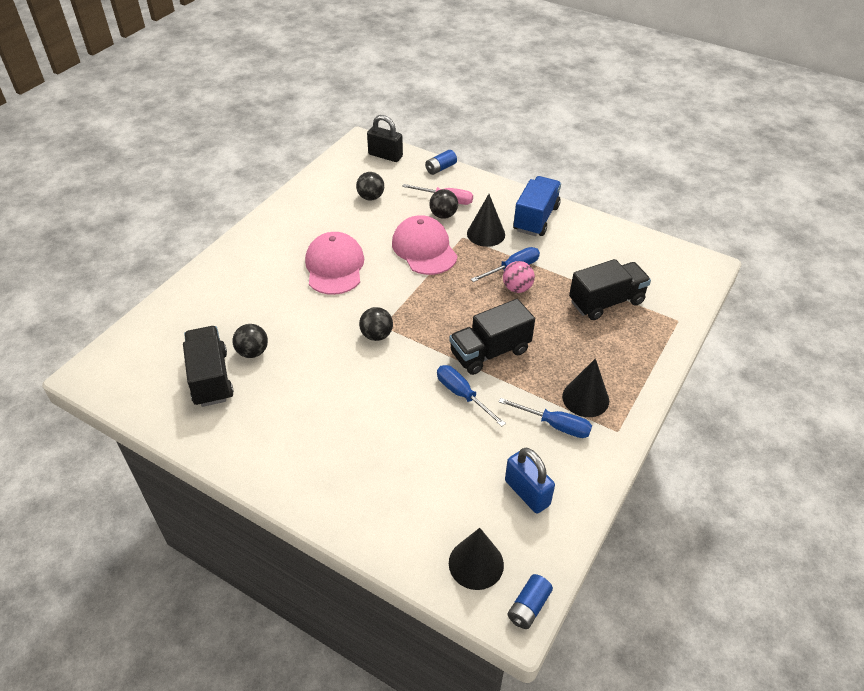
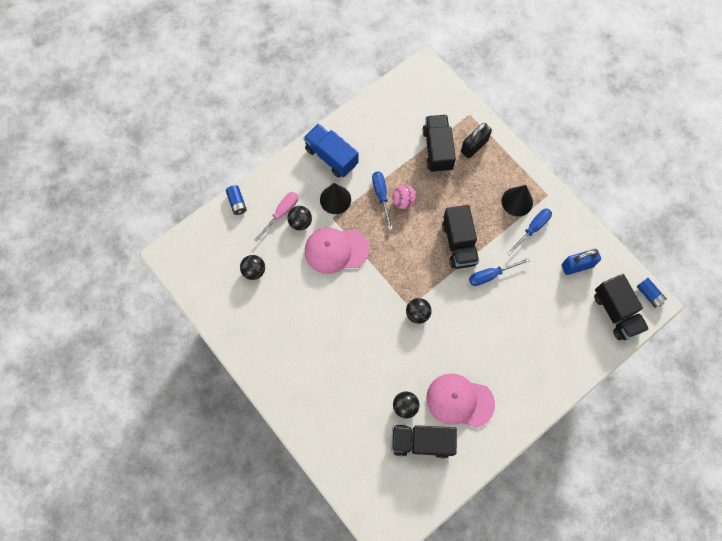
camera: 70 degrees left, 25 degrees up
(334, 267) = (332, 323): pink cap -> pink cap (459, 401)
(385, 155) = (199, 241): black padlock -> black padlock (474, 146)
(476, 563) = (616, 312): black cone -> black truck

